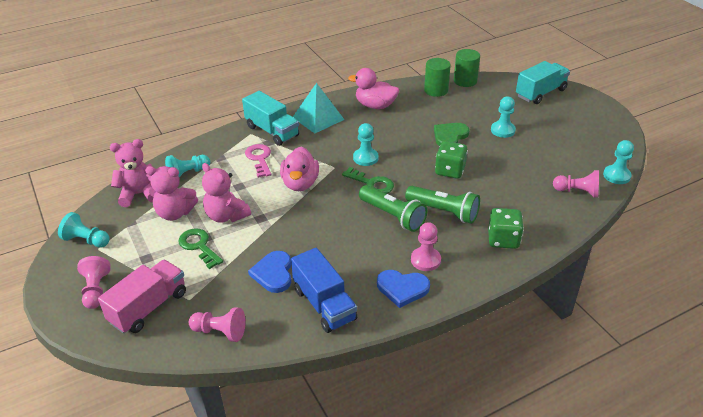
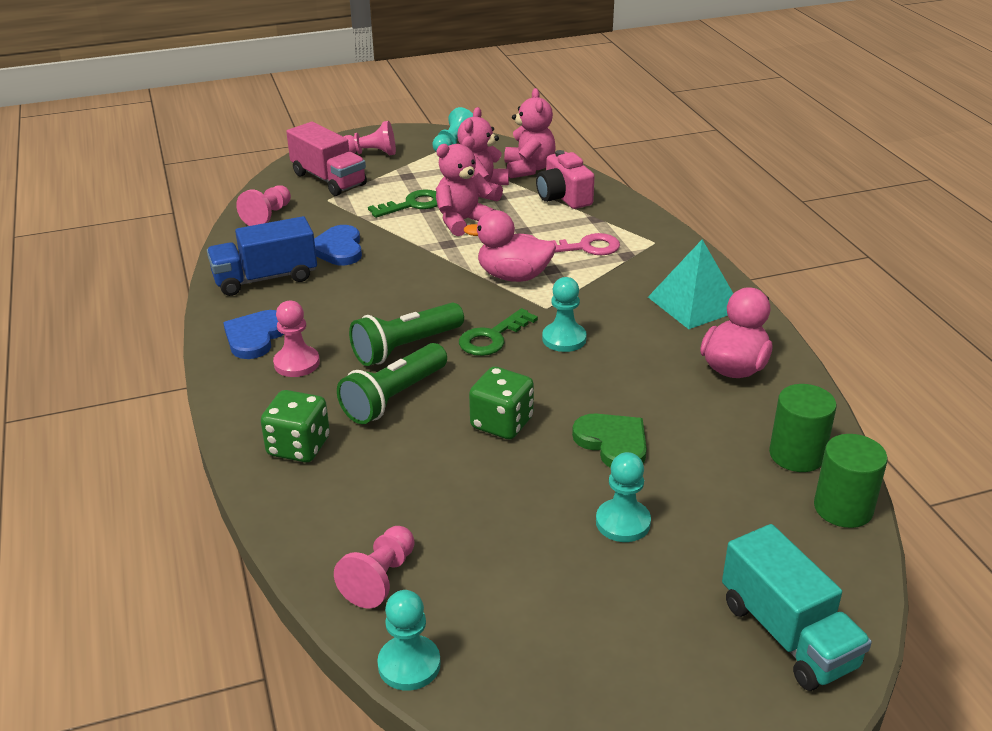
camera: 100 degrees right, 5 degrees down
(188, 173) = (563, 197): turquoise pawn -> pink camera
(272, 131) = (659, 260): turquoise truck -> none
(273, 273) = (338, 249): blue heart -> blue heart turned 105 degrees counterclockwise

